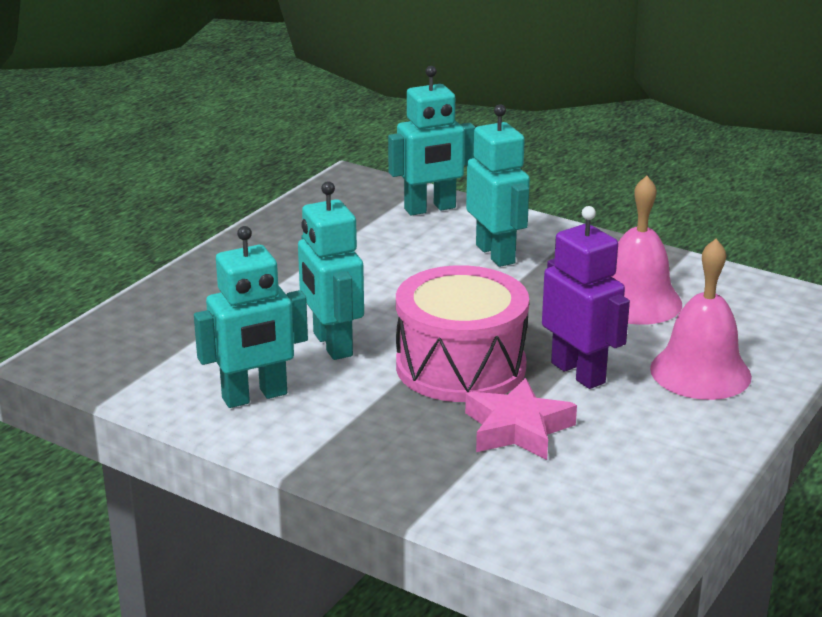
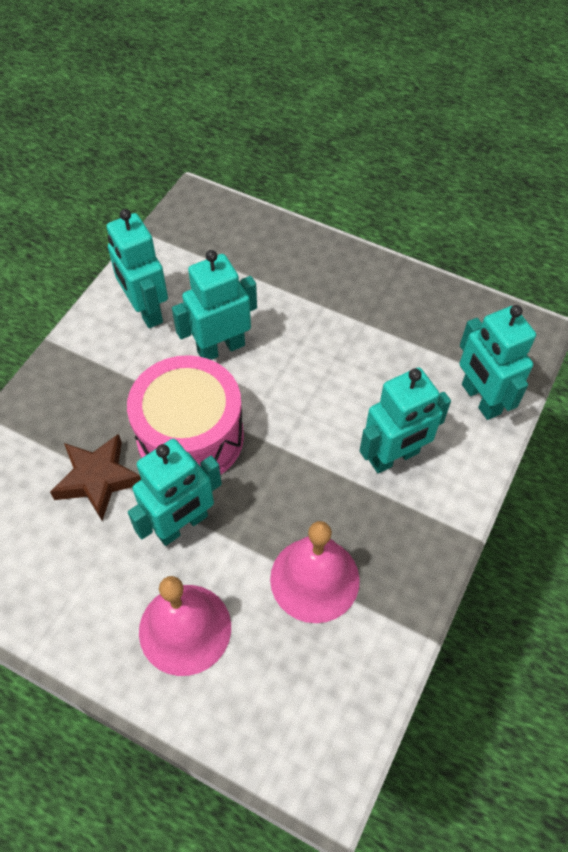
camera: 85 degrees right, 30 degrees up
(517, 429) = (98, 479): pink star -> brown star
(578, 373) = (182, 525): purple robot -> turquoise robot

